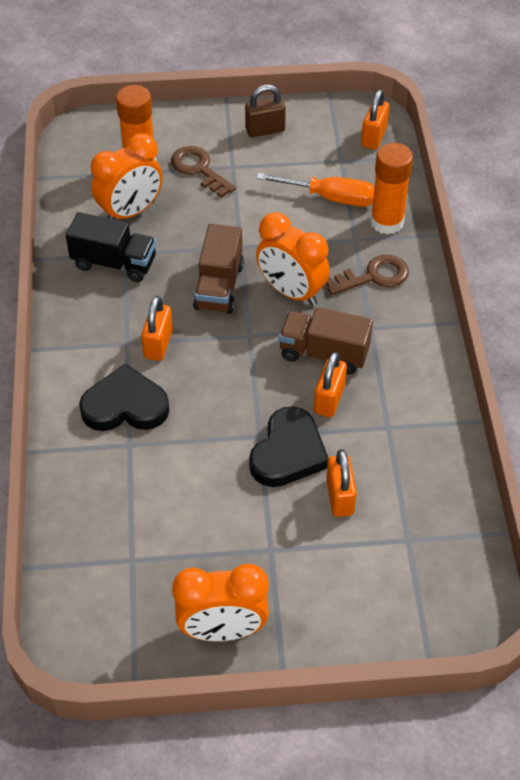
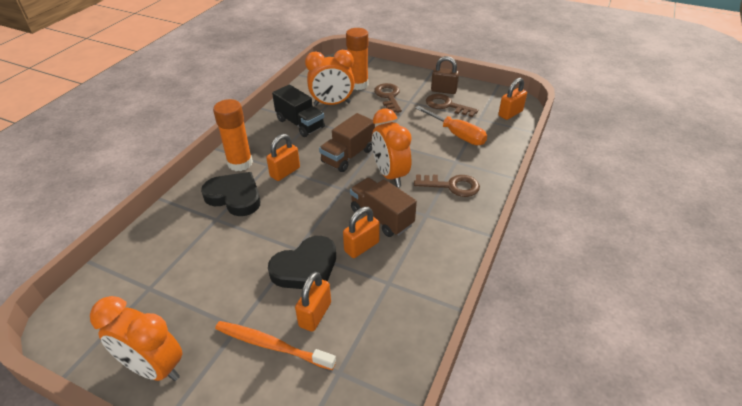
camera: 30 degrees right, 10 degrees down
(286, 155) = (446, 105): none -> brown key
(321, 549) = (271, 345): none -> orange toothbrush
(386, 222) = (485, 159): orange glue stick -> orange glue stick (240, 163)

